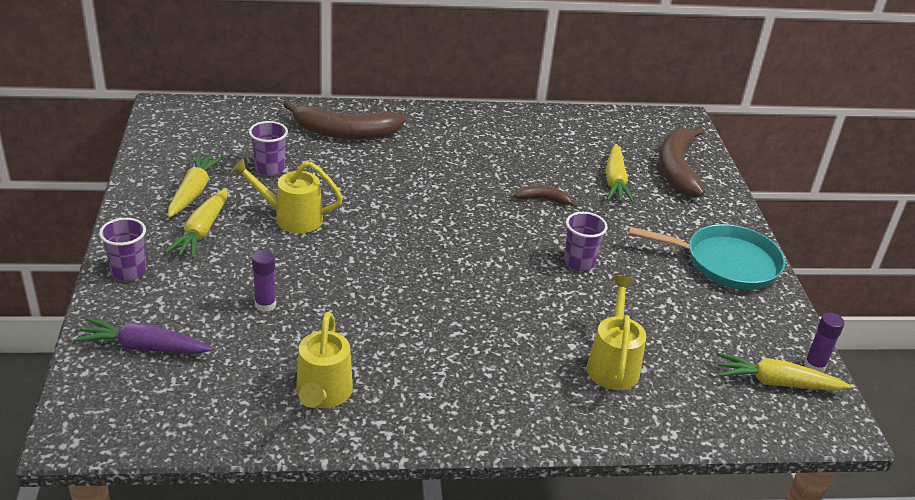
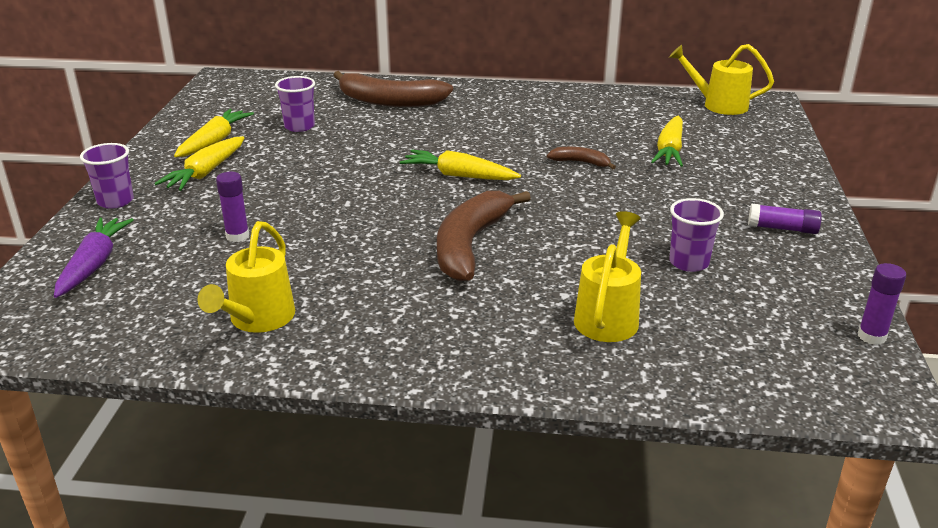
camera: 15 degrees right, 5 degrees down
(144, 347) = (94, 264): purple carrot -> purple carrot turned 75 degrees clockwise
(291, 218) = (301, 166): yellow watering can -> yellow watering can (718, 105)
(579, 262) = (601, 218): purple cup -> purple cup (689, 262)
(677, 169) = (747, 143): brown banana -> brown banana (470, 245)
(726, 263) = (782, 228): turquoise pan -> purple glue stick
(776, 383) = (815, 350): yellow carrot -> yellow carrot (459, 176)

